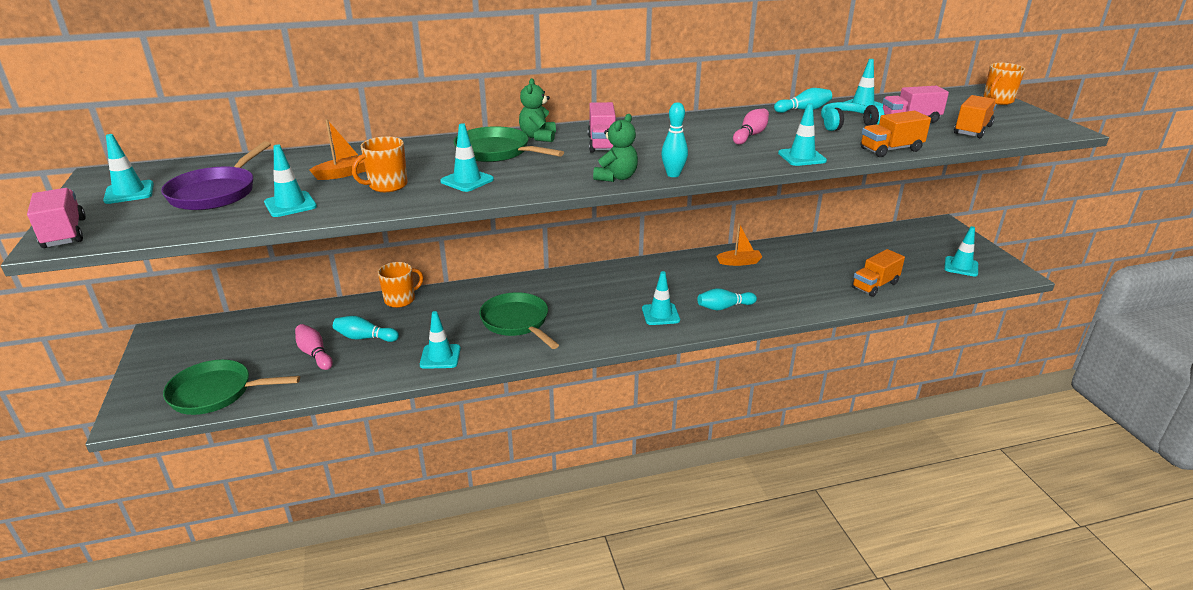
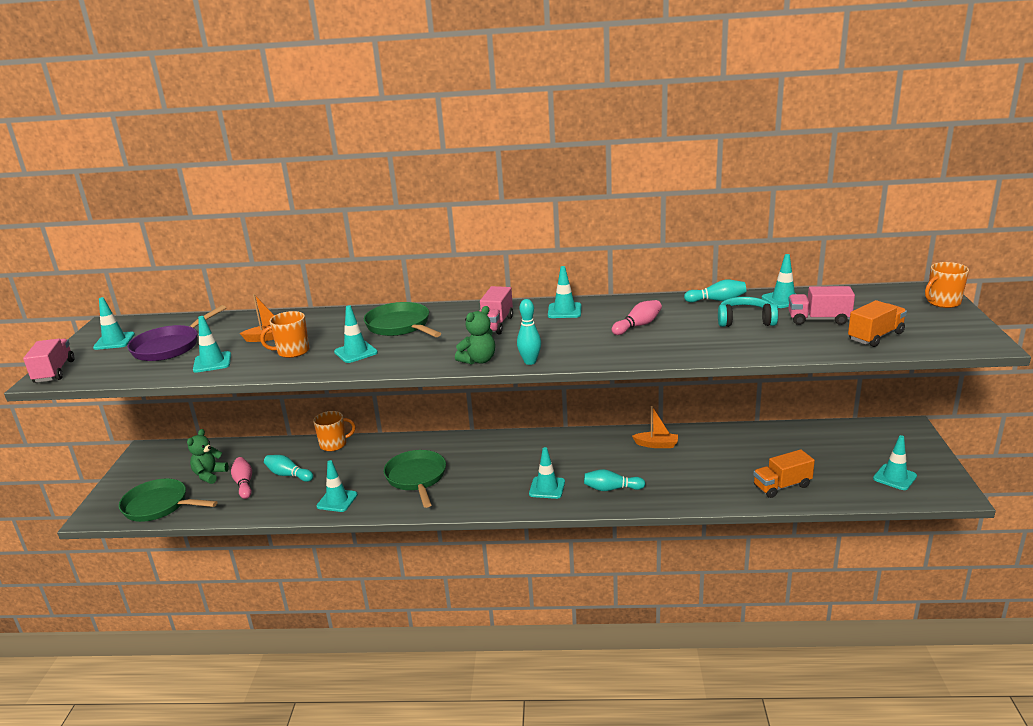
camera: 20 degrees right, 5 degrees down
(538, 137) = (446, 313): green teddy bear -> green teddy bear (209, 475)
(802, 157) = (665, 353): turquoise traffic cone -> turquoise traffic cone (564, 311)
(891, 150) = (763, 352): orange truck -> none

